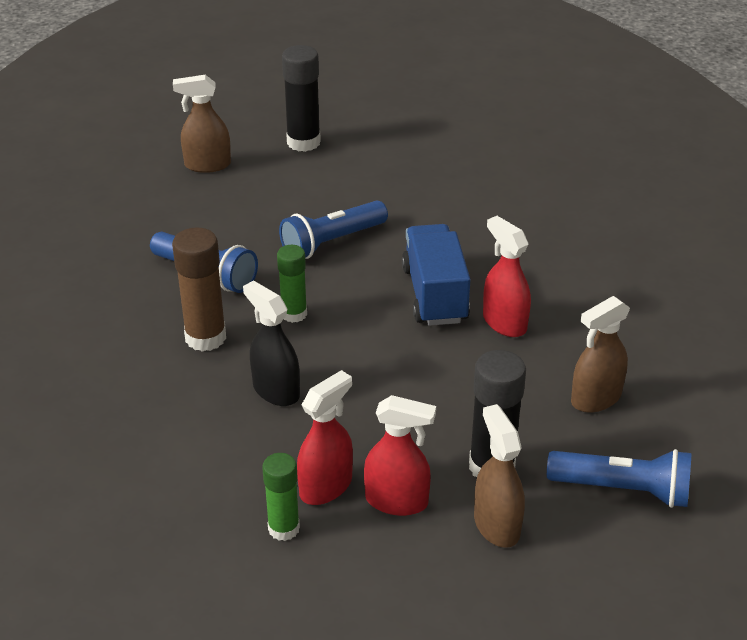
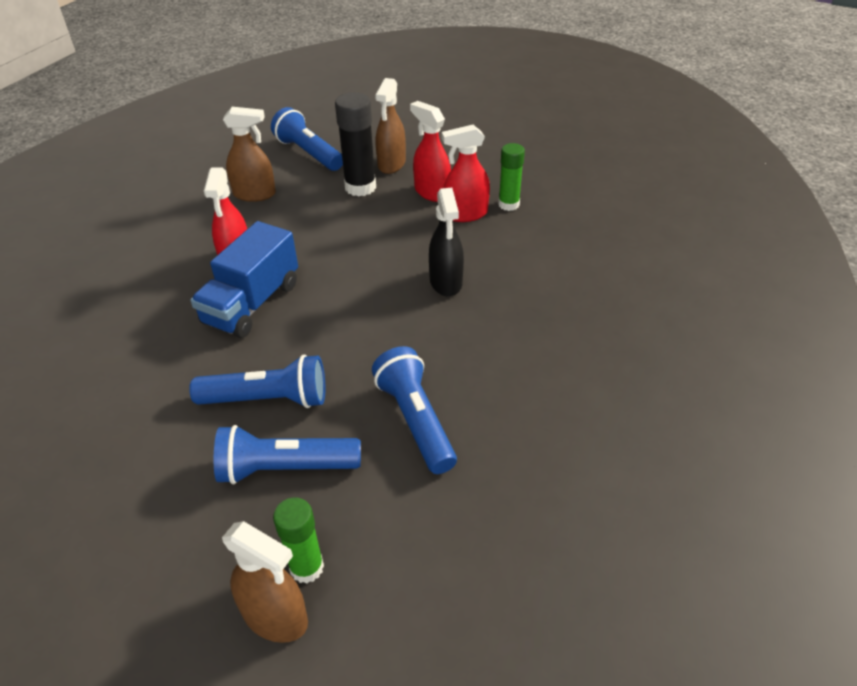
camera: 145 degrees left, 5 degrees up
(205, 338) = (466, 350): brown glue stick -> none
(273, 216) = (285, 468): none -> blue flashlight
(294, 314) = (376, 338): green glue stick -> green glue stick (306, 567)
(303, 142) = (122, 591): black glue stick -> none

